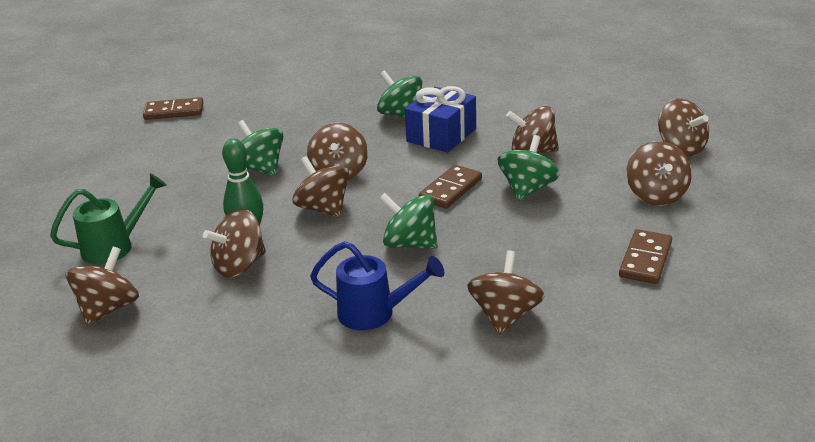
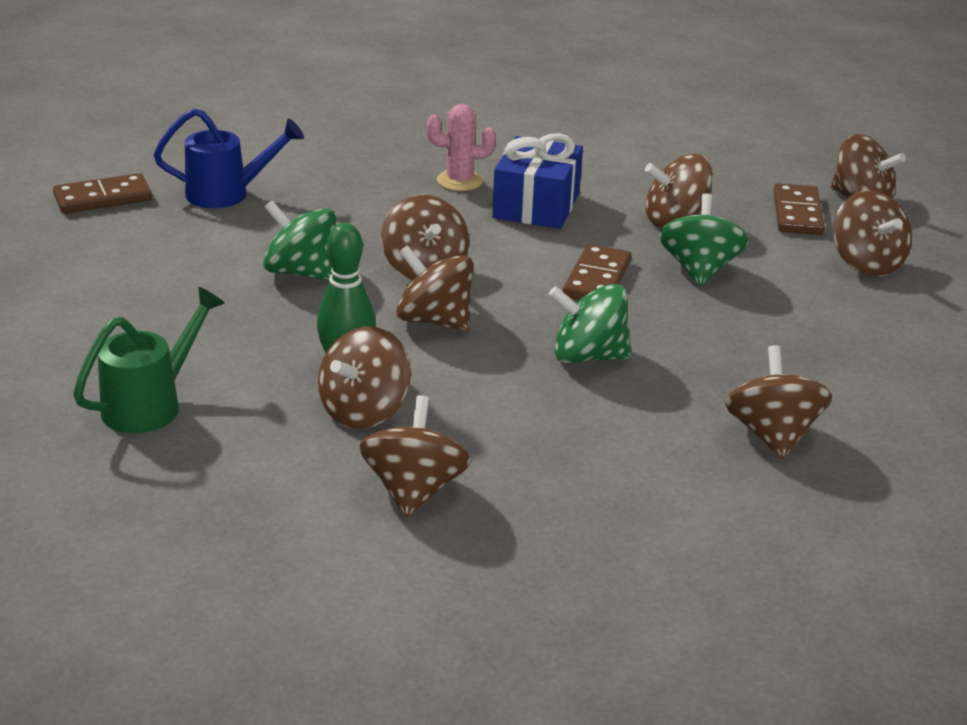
camera: 20 degrees left, 0 degrees up
(108, 308) = (205, 493): brown spinning top -> brown spinning top (414, 490)
(374, 313) = (599, 452): blue watering can -> blue watering can (226, 194)
(401, 115) = (459, 181): green spinning top -> pink cactus
(645, 260) = (902, 346): brown domino -> brown domino (797, 213)

